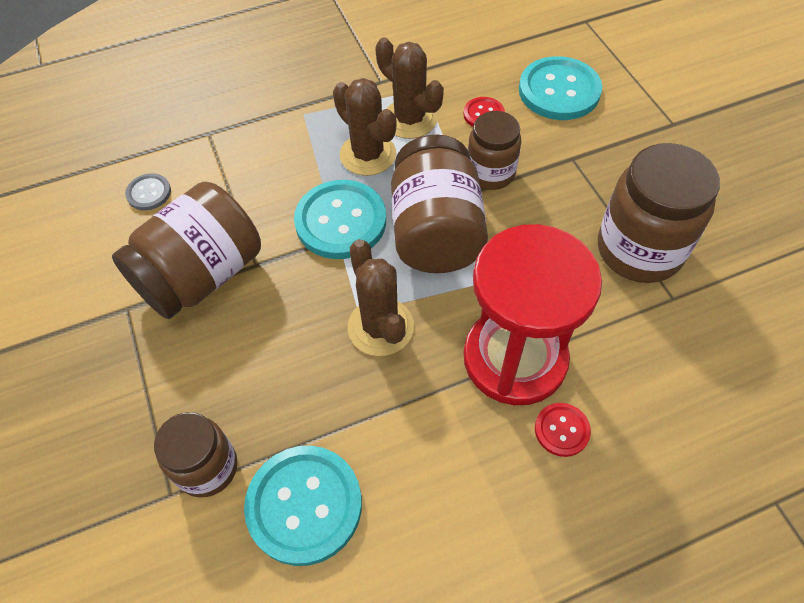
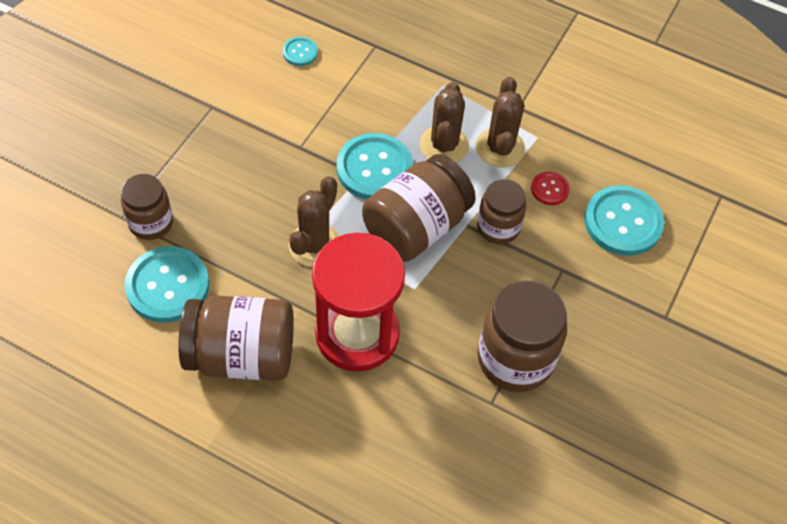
camera: 45 degrees right, 0 degrees up
(149, 193) = (300, 52): grey button -> turquoise button
(202, 275) = (267, 125): brown jar -> brown jar (242, 355)
(562, 430) = (327, 391): red button -> none

